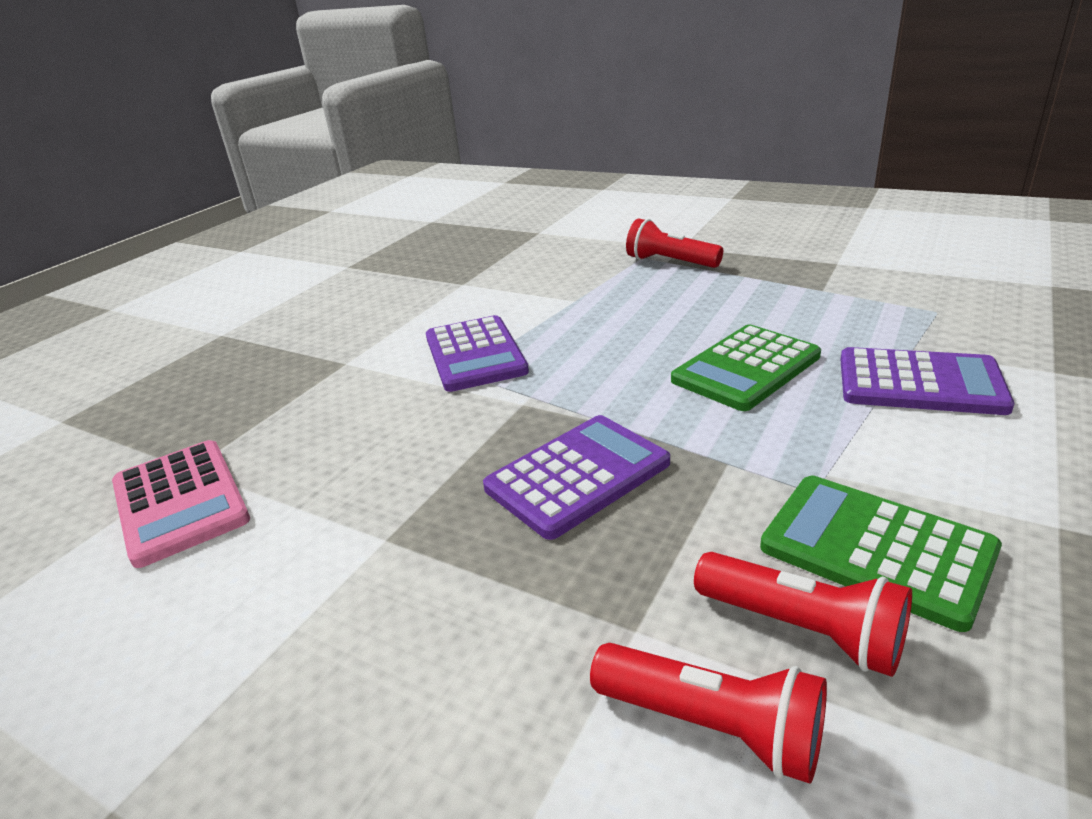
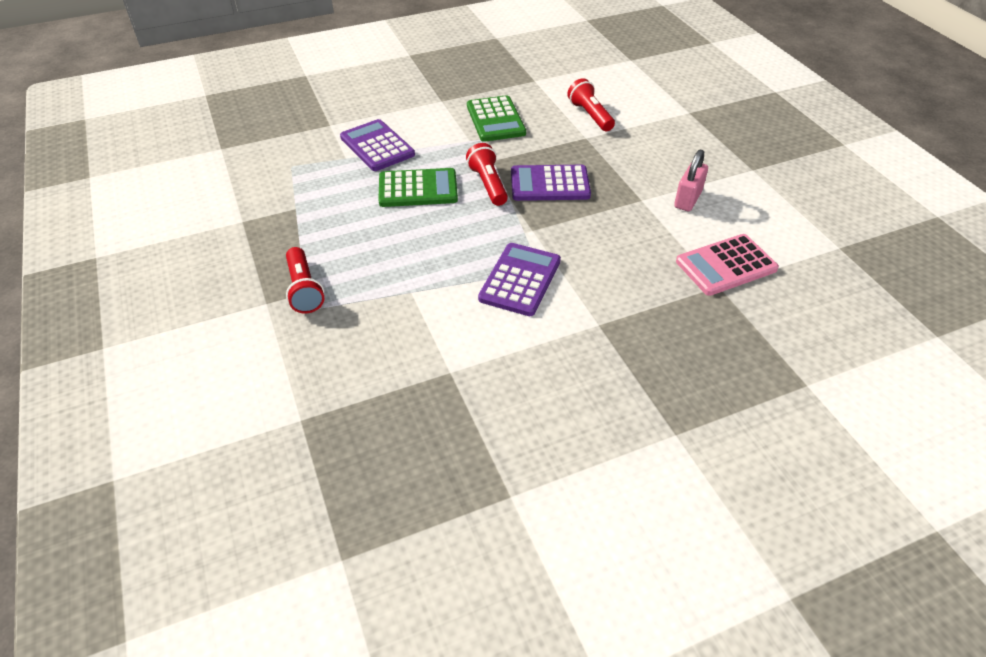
camera: 145 degrees left, 15 degrees up
(180, 502) = (726, 265): pink calculator -> pink calculator turned 120 degrees counterclockwise
(286, 592) = (688, 199): none -> pink padlock
(803, 629) = (543, 117): red flashlight -> red flashlight (488, 184)

